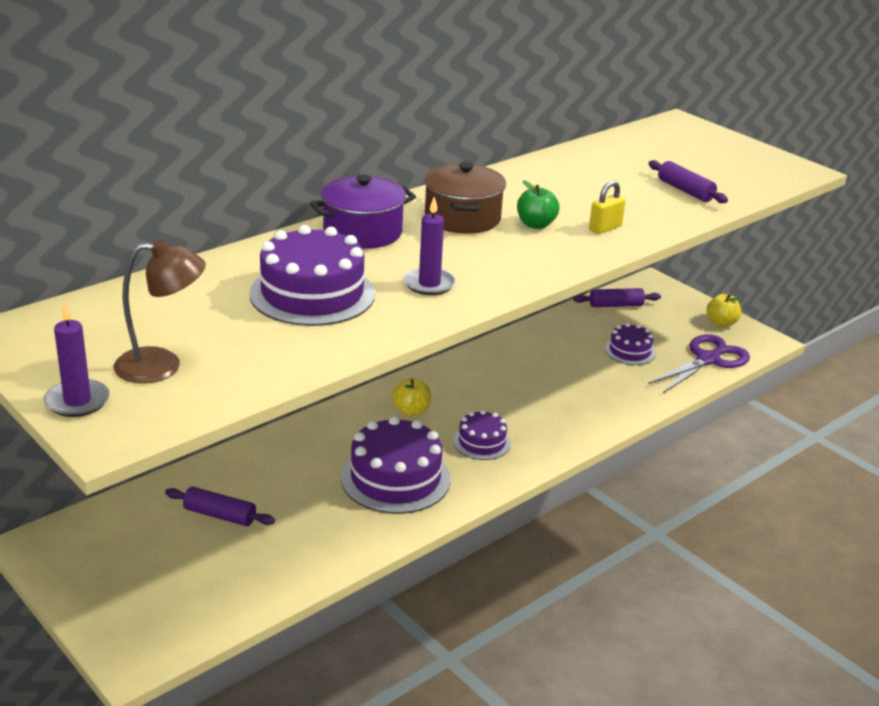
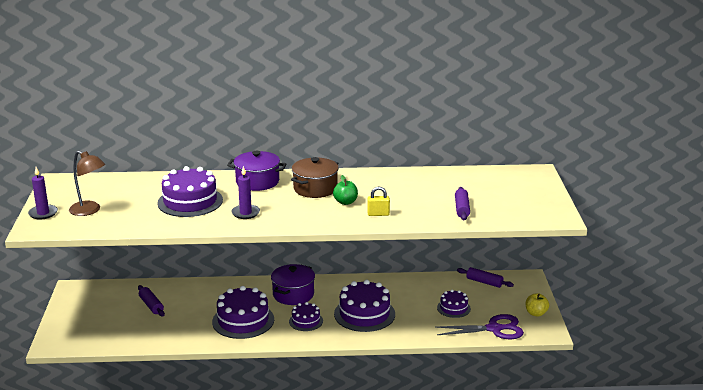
camera: 40 degrees right, 5 degrees down
(411, 411) = (293, 294): yellow apple -> purple pot
(540, 401) = (364, 314): none -> purple cake

